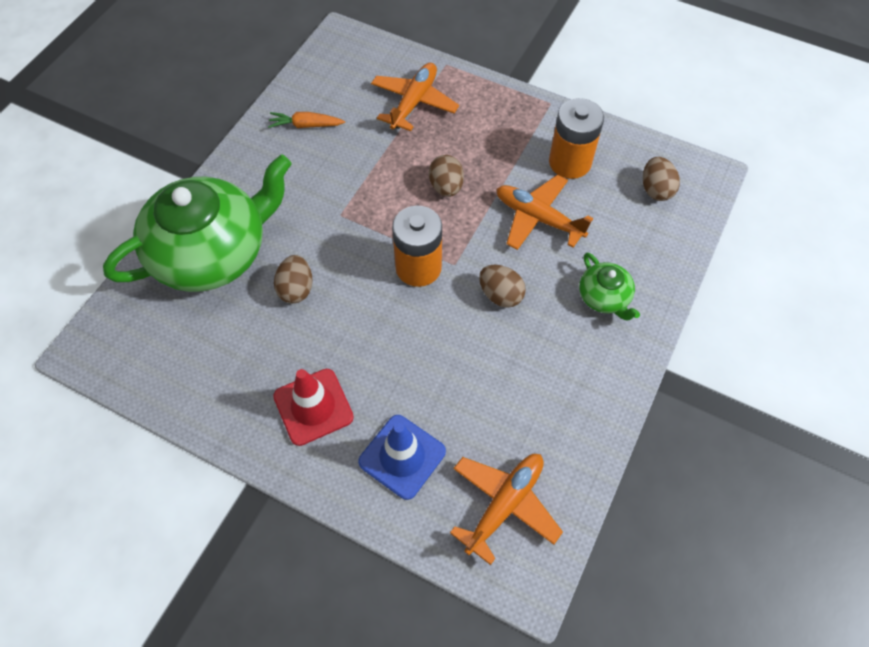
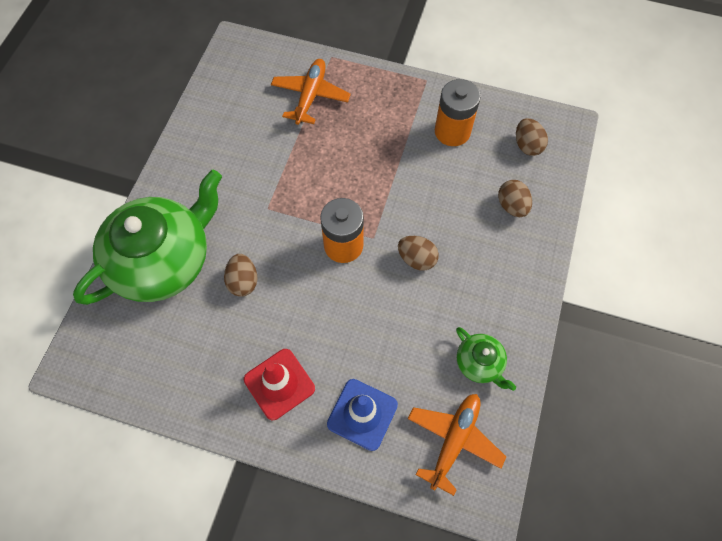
camera: 10 degrees left, 5 degrees up
(305, 125) = (221, 130): orange carrot -> none
(446, 187) = (353, 169): brown egg -> brown egg (512, 206)
(538, 218) = (435, 186): orange plane -> none
(604, 297) = (502, 247): green teapot -> green teapot (480, 363)

